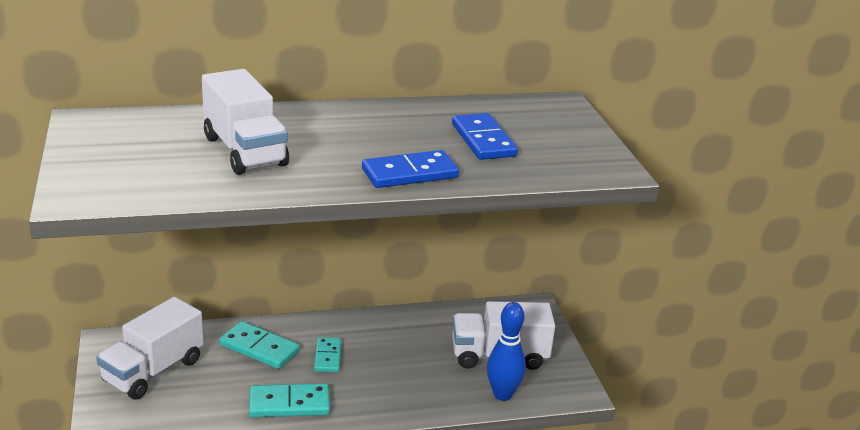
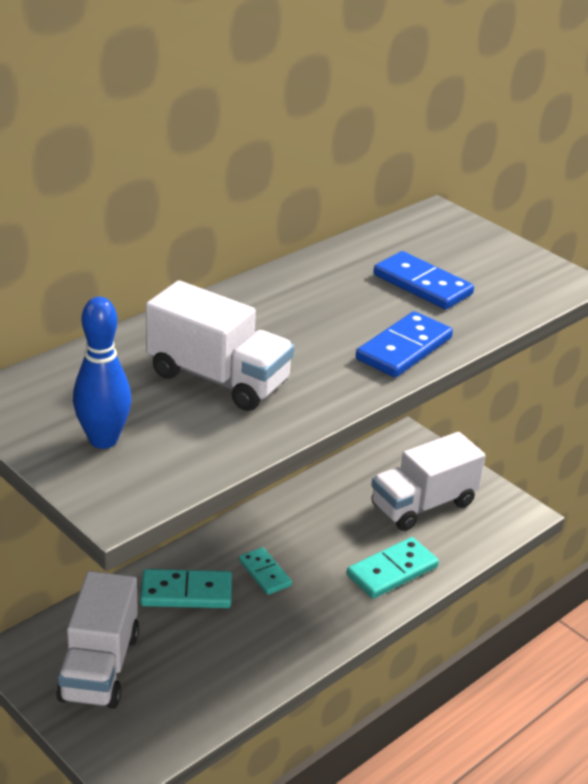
camera: 30 degrees left, 5 degrees up
(289, 404) = (276, 641): turquoise domino -> turquoise domino (392, 571)
(502, 394) = (461, 544): blue bowling pin -> blue bowling pin (103, 440)

